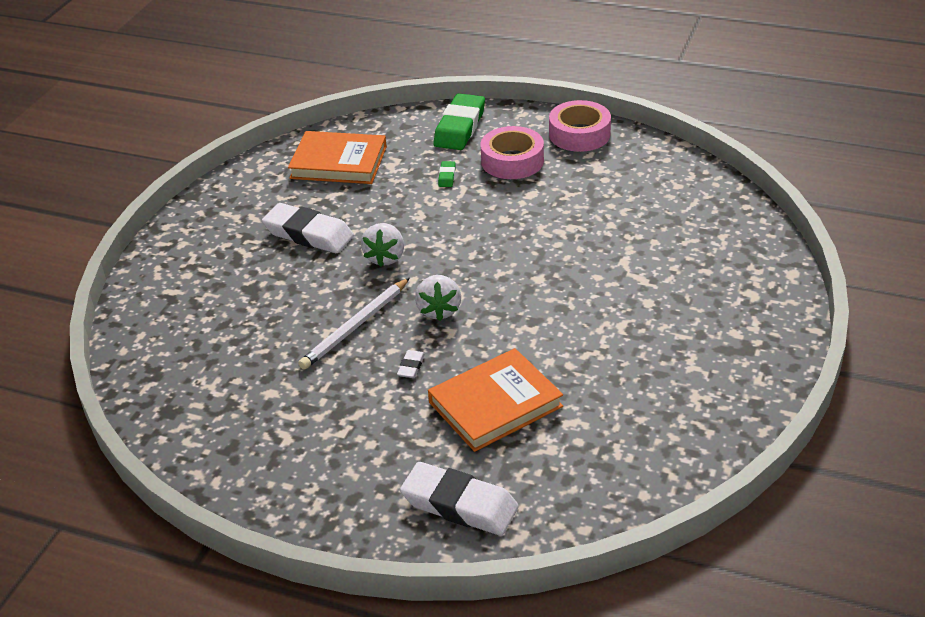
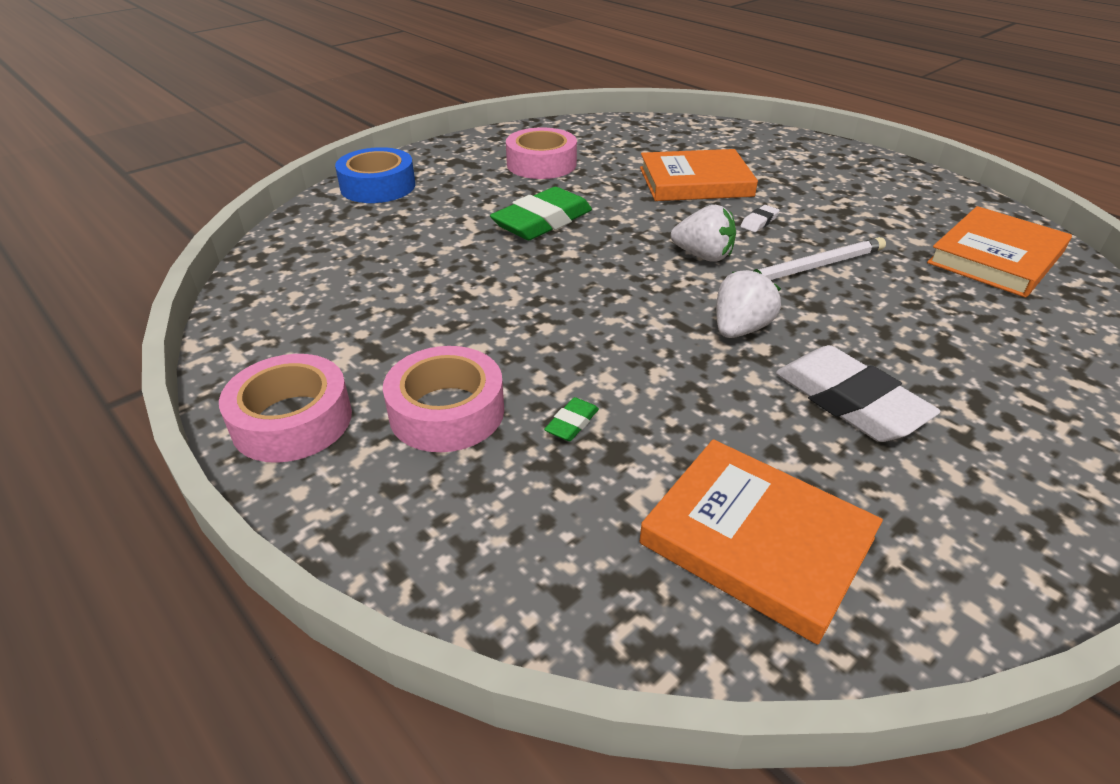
camera: 155 degrees left, 0 degrees up
(206, 394) = (995, 257): none -> orange book
(439, 310) = (703, 256): white strawberry -> white strawberry turned 90 degrees clockwise
(459, 127) = (461, 532): green eraser -> green eraser (542, 221)
(459, 505) = (760, 146): white eraser -> none
(662, 375) = (541, 164): none -> pink tape
(765, 288) = (378, 186): none -> blue tape

